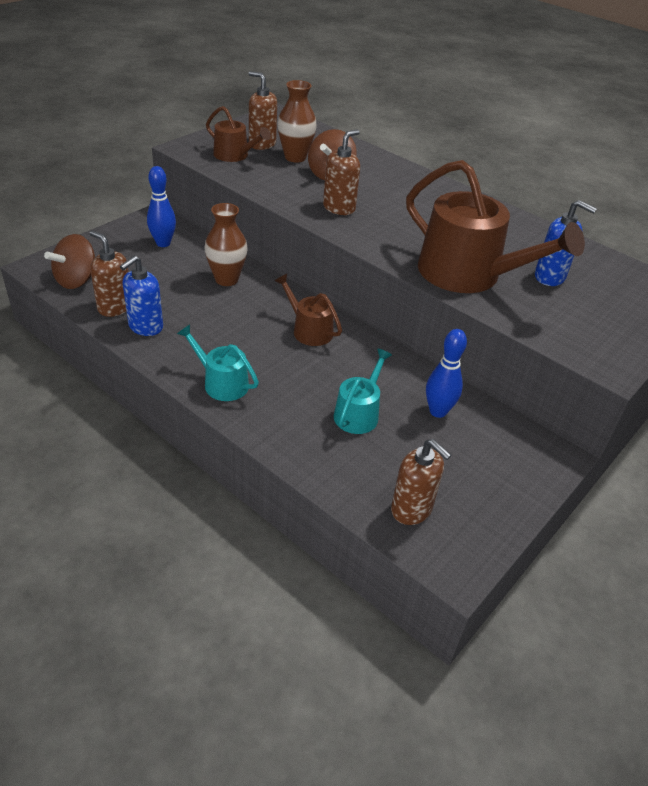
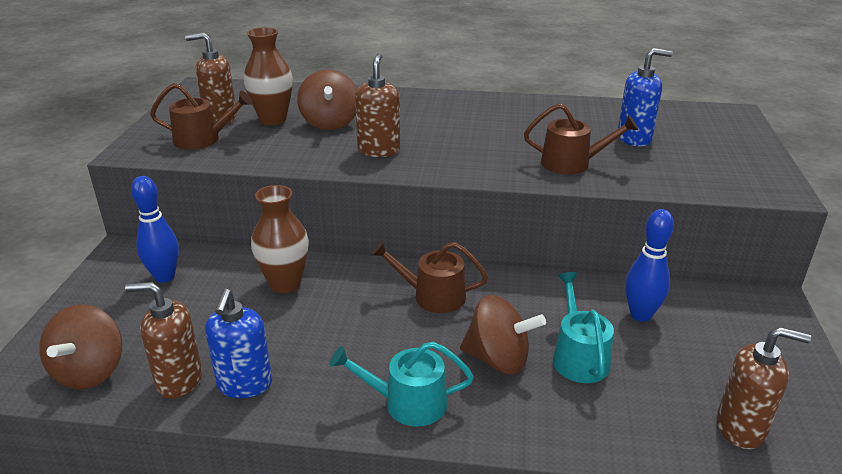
camera: 30 degrees left, 10 degrees down
(304, 388) = (498, 359): none -> brown spinning top
(468, 274) = (572, 163): brown watering can -> brown watering can, size x0.51

